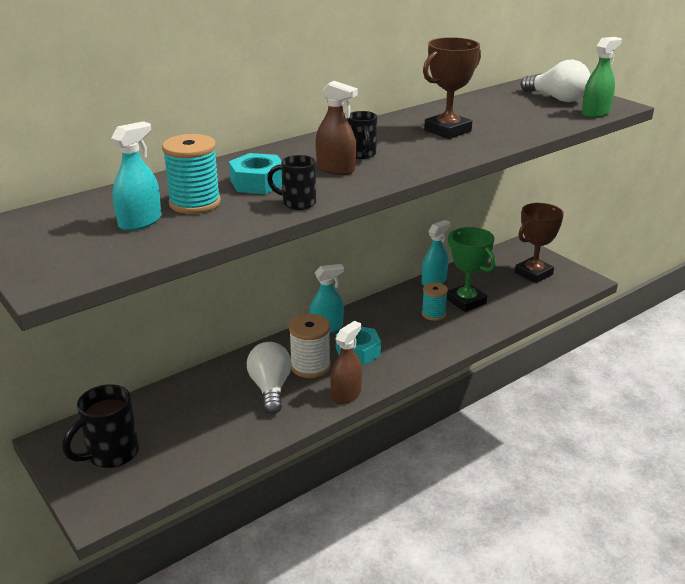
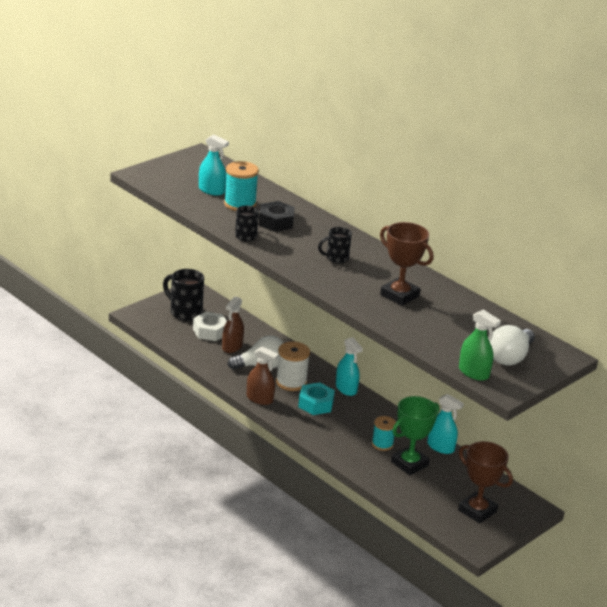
camera: 80 degrees right, 0 degrees up
(173, 430) = (210, 331): none -> white nut
(258, 182) = (276, 222): turquoise nut -> black nut
(335, 169) = (306, 248): brown spray bottle -> brown spray bottle (232, 347)

